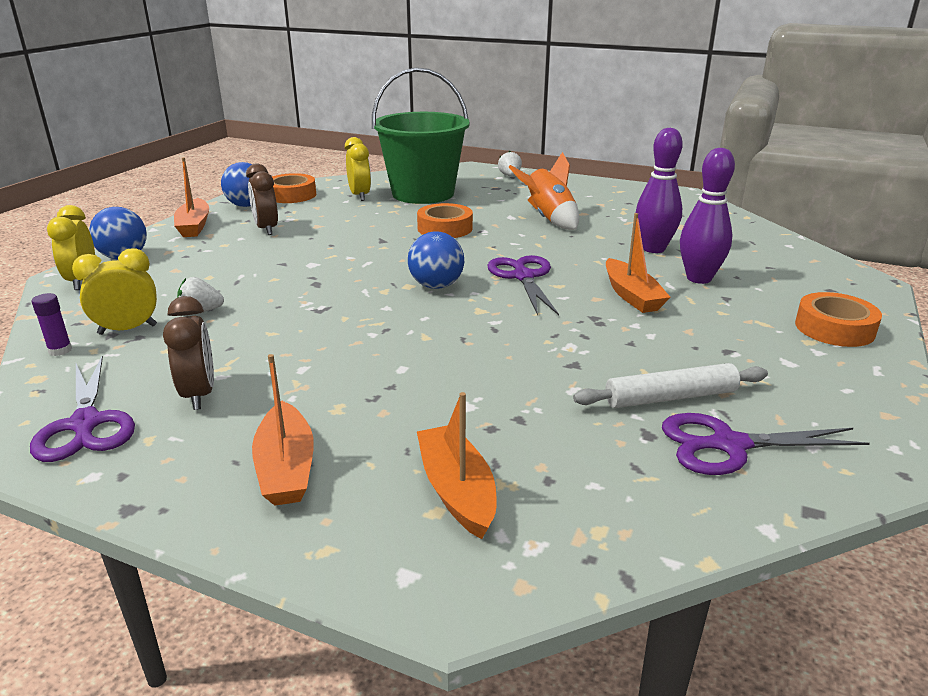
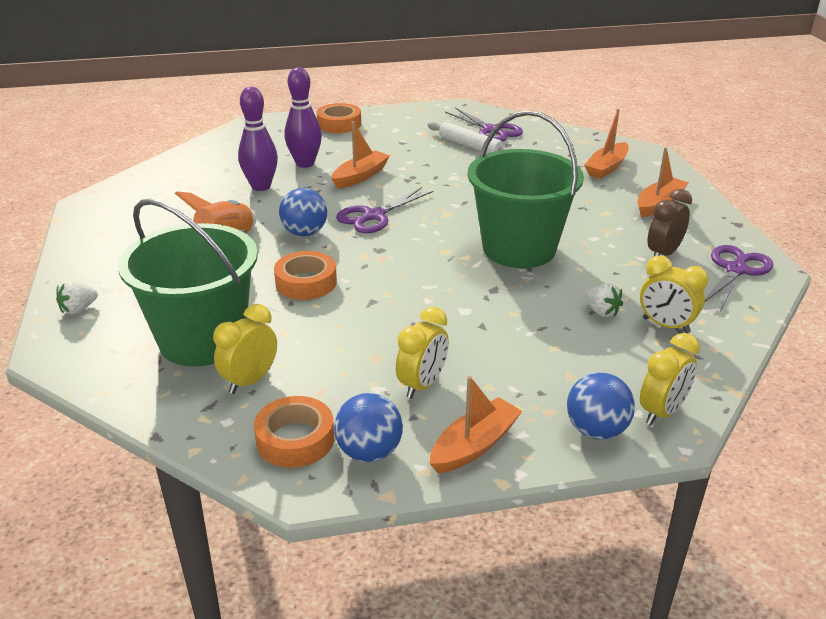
camera: 125 degrees left, 5 degrees up
(60, 350) = (724, 333): purple glue stick -> none
(266, 229) = (422, 385): brown clock -> yellow clock
(355, 318) = (519, 249): none -> green bucket
(436, 286) = (431, 241): blue ball -> blue ball (304, 233)

